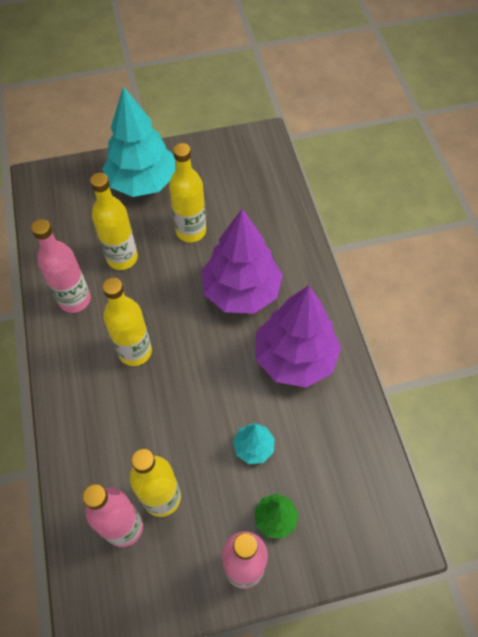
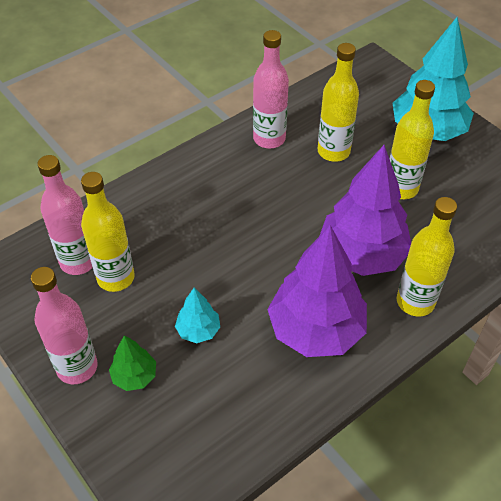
camera: 65 degrees right, 10 degrees down
(135, 351) = (244, 200): yellow bottle -> yellow bottle (415, 302)

